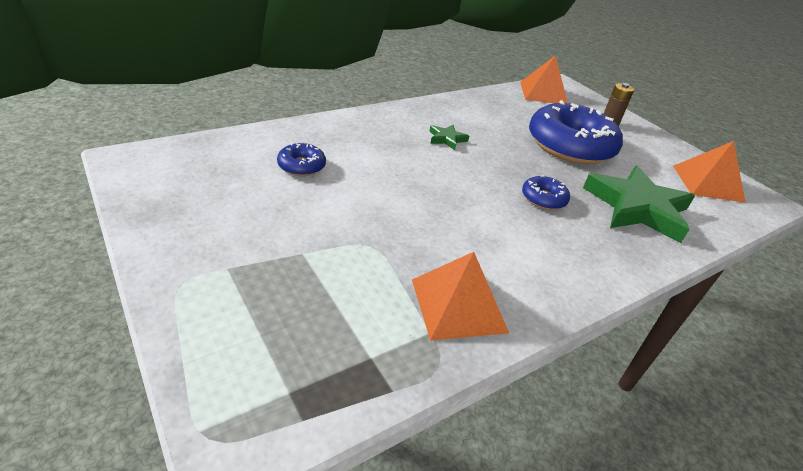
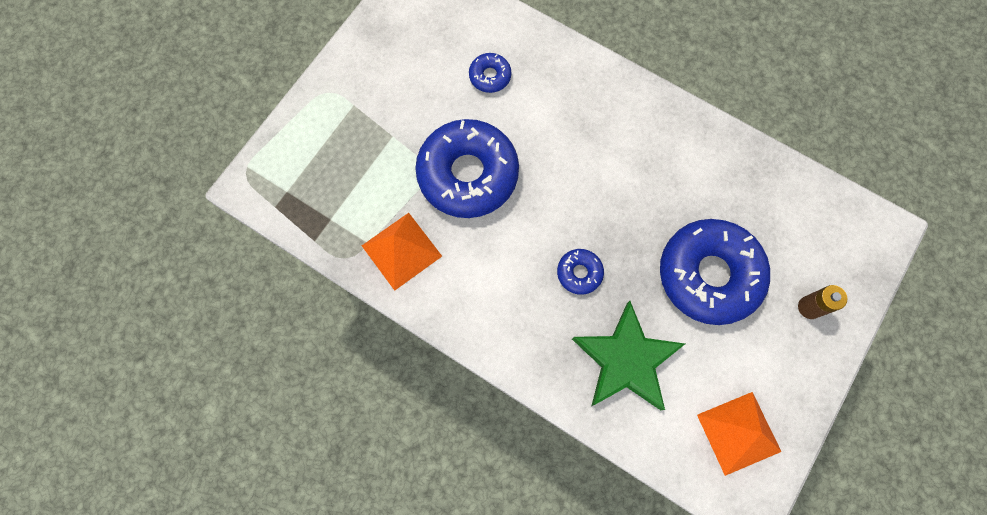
camera: 70 degrees right, 35 degrees up
(397, 220) = (468, 174): none -> blue donut
(447, 139) = (623, 159): green star -> none
(543, 93) = (830, 215): orange pyramid -> none

